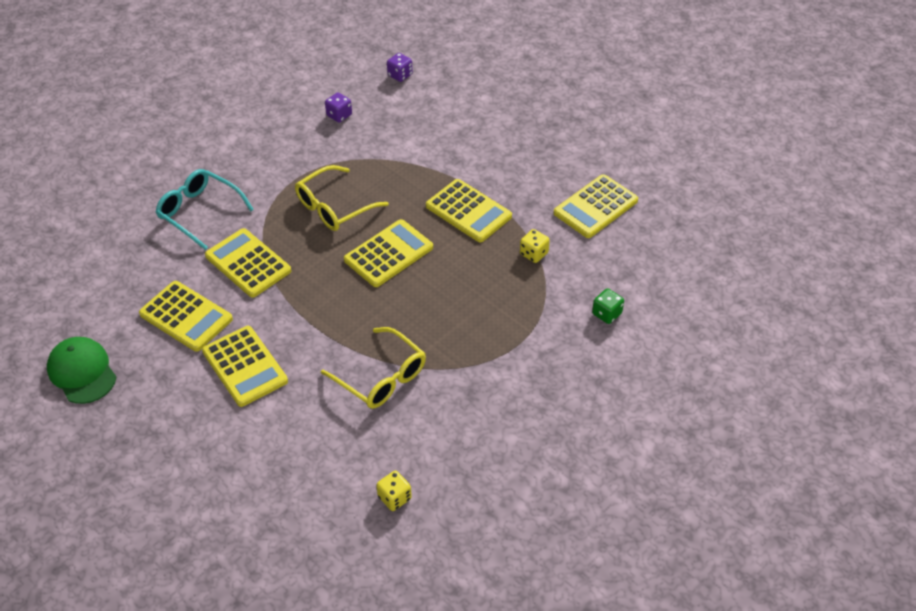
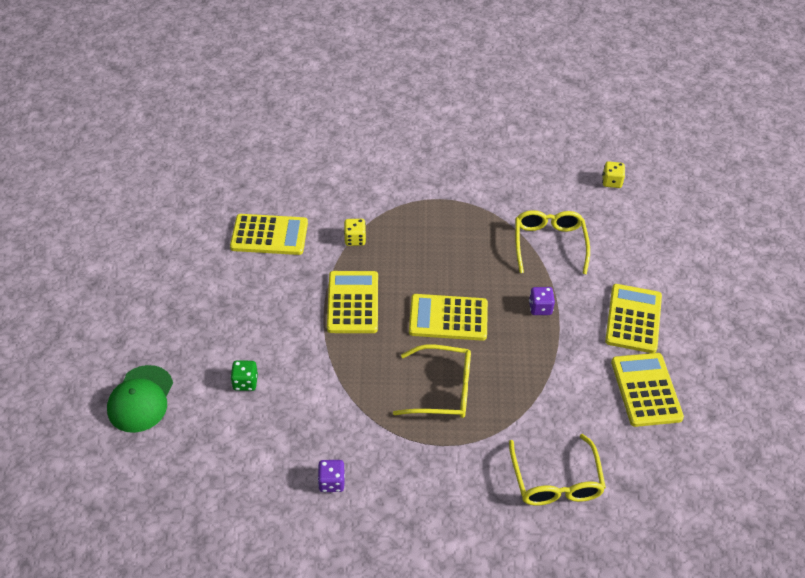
camera: 135 degrees left, 0 degrees up
(82, 372) = (760, 407): green cap -> green cap (141, 399)
(199, 212) = (556, 481): turquoise glasses -> yellow glasses
(248, 263) = (559, 396): yellow calculator -> none
(400, 75) = (225, 480): purple dice -> purple dice (540, 308)
(607, 314) = (368, 174): green dice -> green dice (245, 382)

